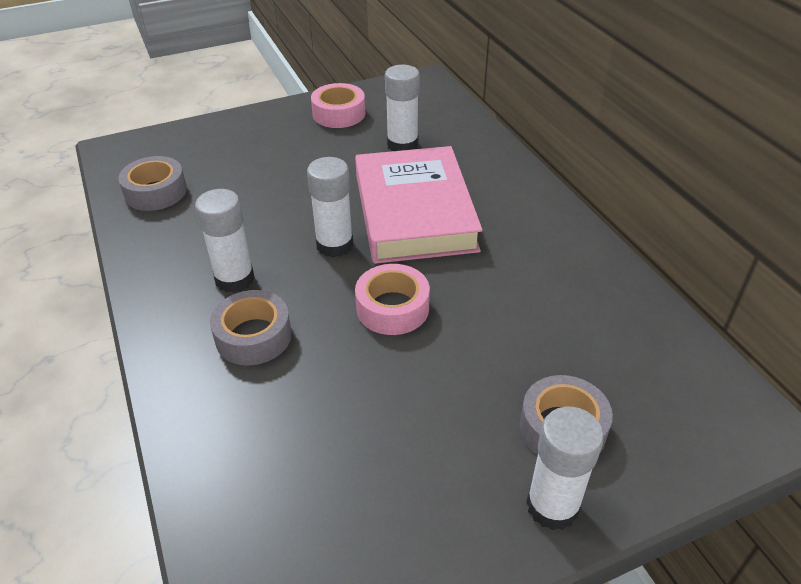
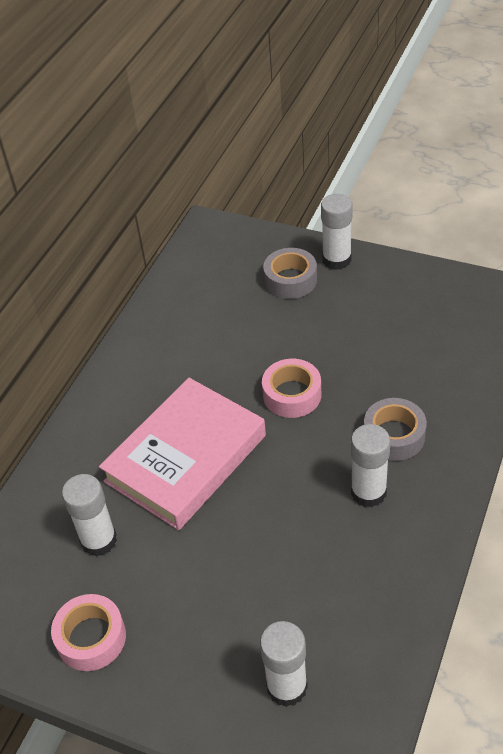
camera: 130 degrees left, 5 degrees up
(156, 192) = (356, 653): grey tape -> none
(334, 245) = (272, 471): white glue stick -> white glue stick (287, 687)

